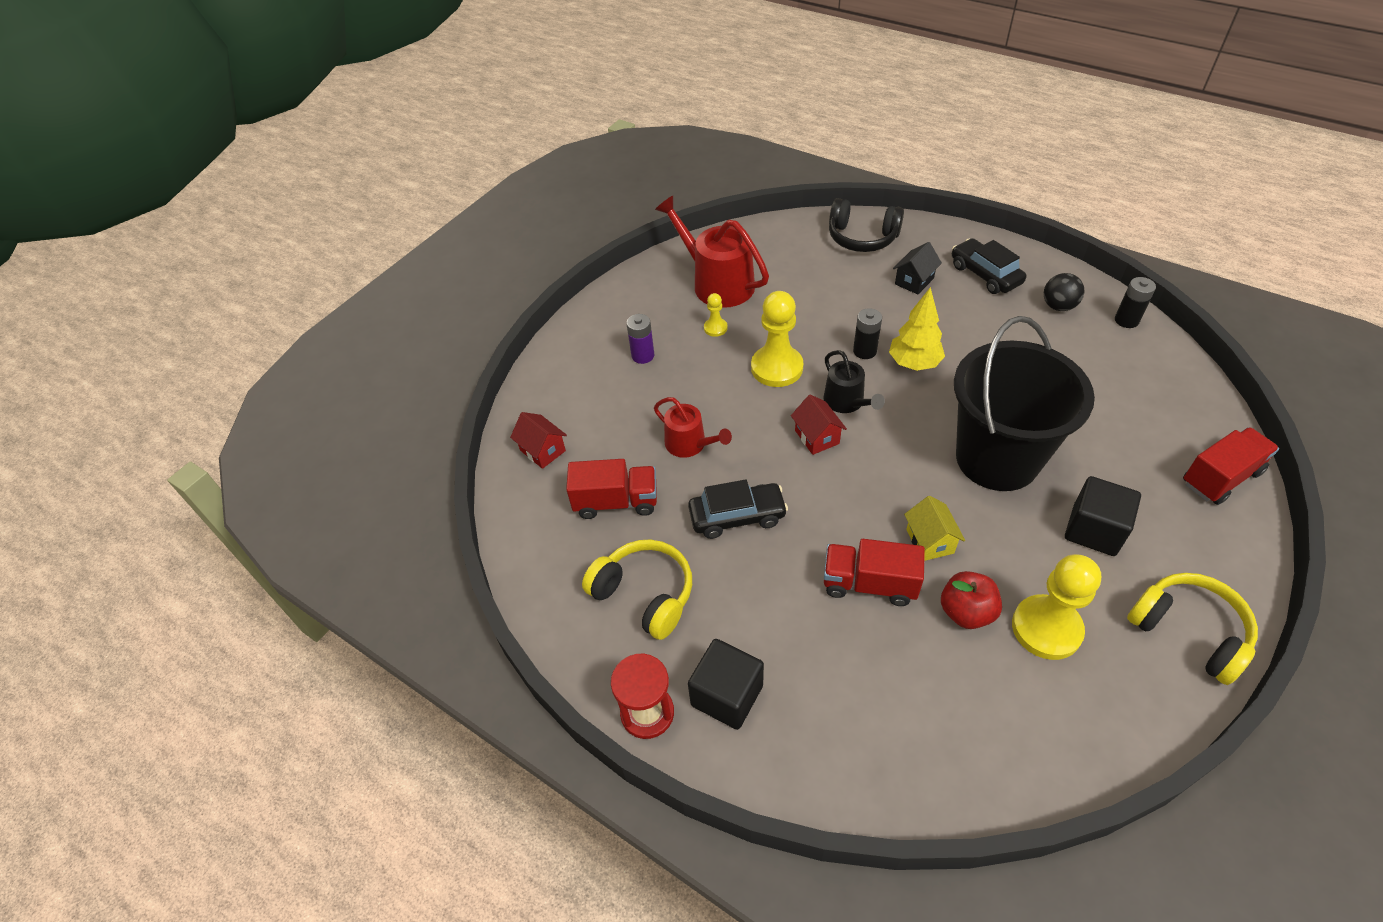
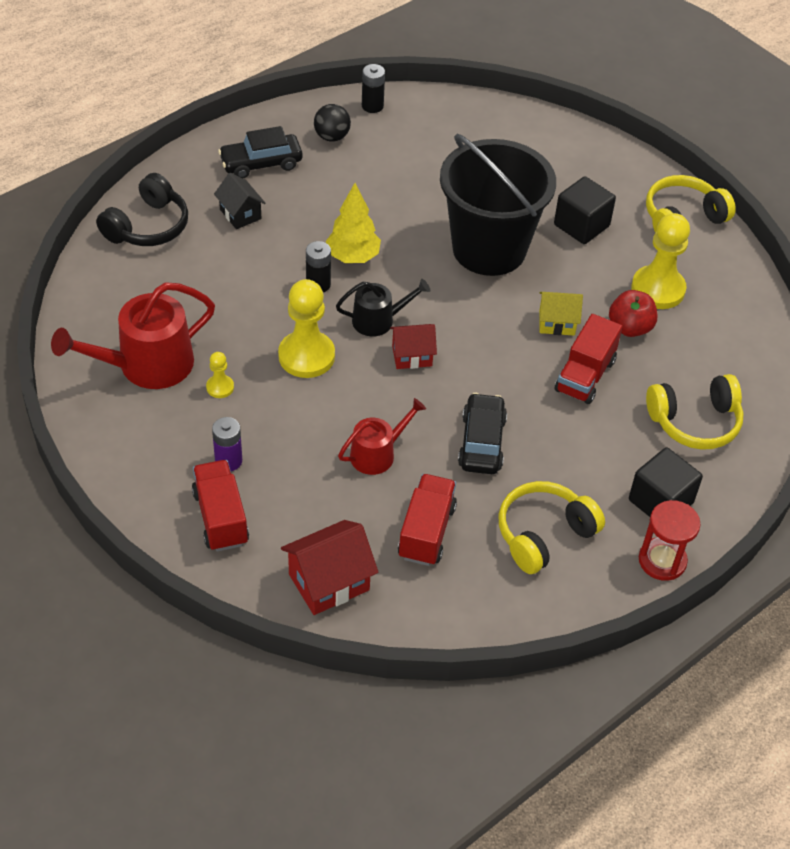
camera: 80 degrees left, 0 degrees up
(542, 450) = (329, 582): red house -> red house, size x1.55
(859, 710) = (695, 422): none -> yellow headphones
(1220, 477) = (559, 138): red truck -> red truck (220, 517)

